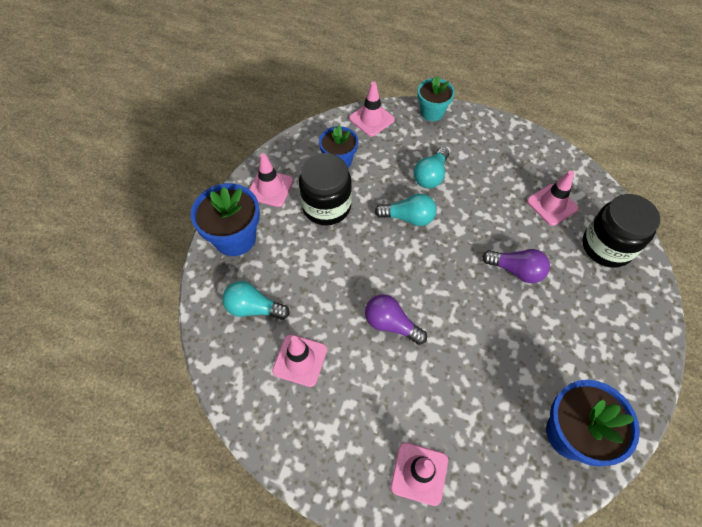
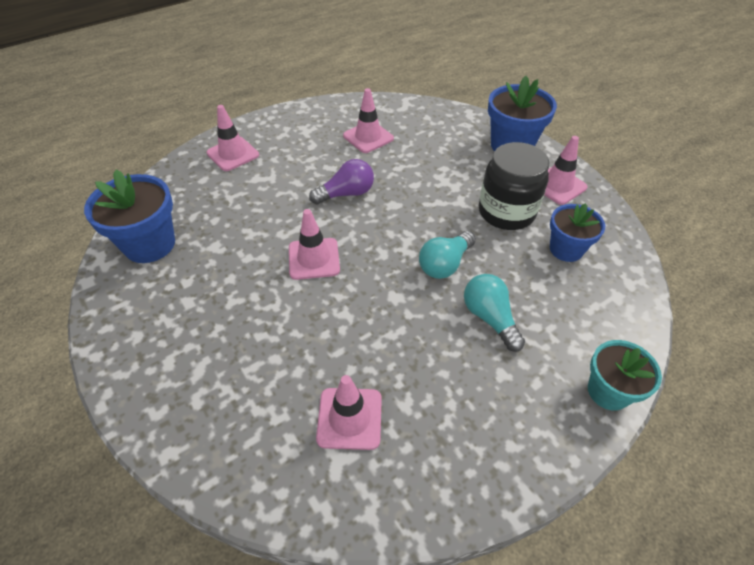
camera: 125 degrees right, 10 degrees down
(254, 308) = (433, 132): turquoise light bulb -> none
(371, 119) = (626, 314): pink traffic cone -> pink traffic cone (314, 259)
(516, 270) = (306, 312): purple light bulb -> none
(606, 246) = (244, 429): black jar -> none

